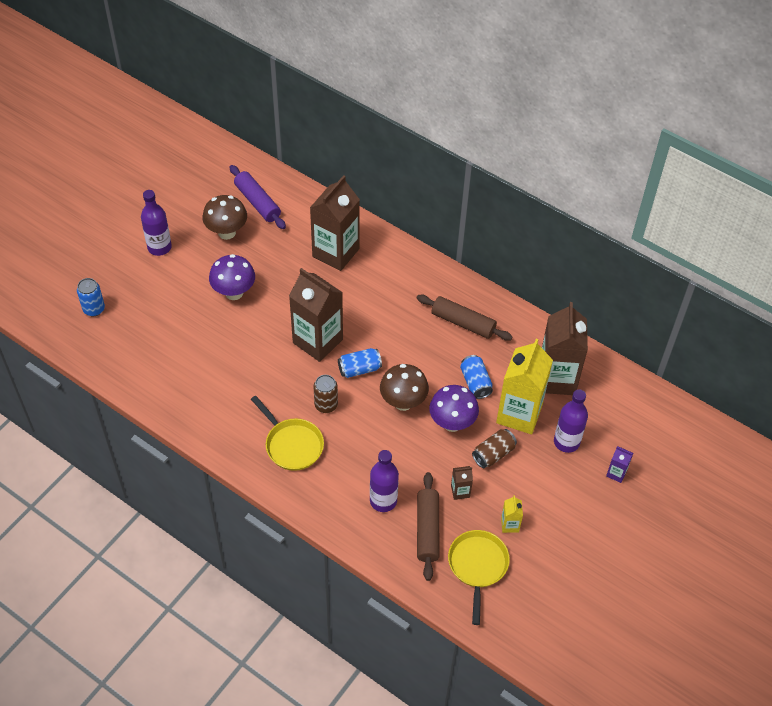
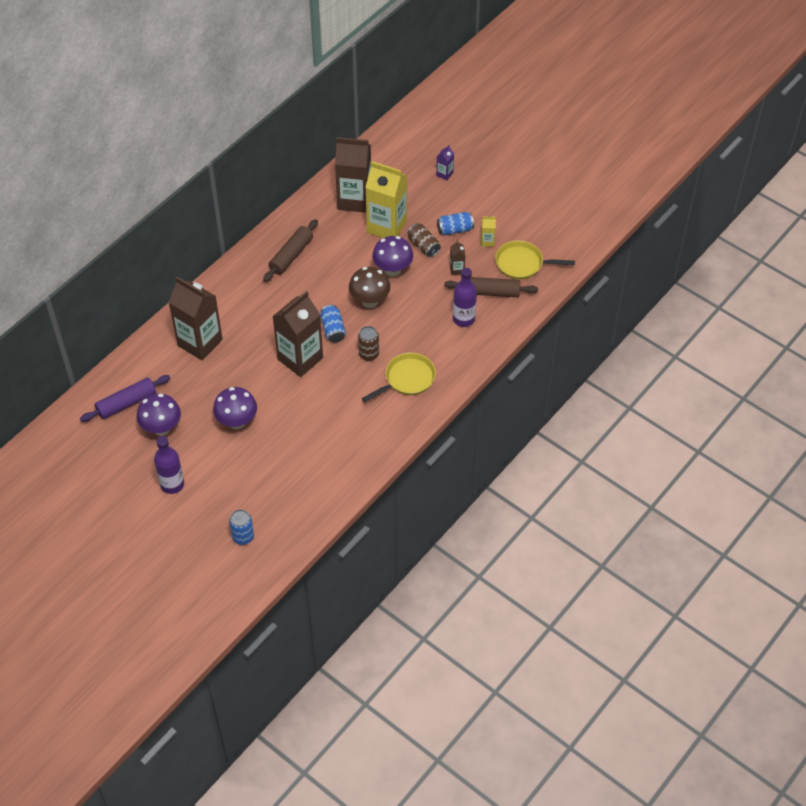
camera: 85 degrees left, 0 degrees up
(227, 232) = (161, 428): brown mushroom -> purple mushroom
(475, 382) = (354, 252): blue can -> blue can (455, 229)
(566, 442) = (415, 200): purple bottle -> none

